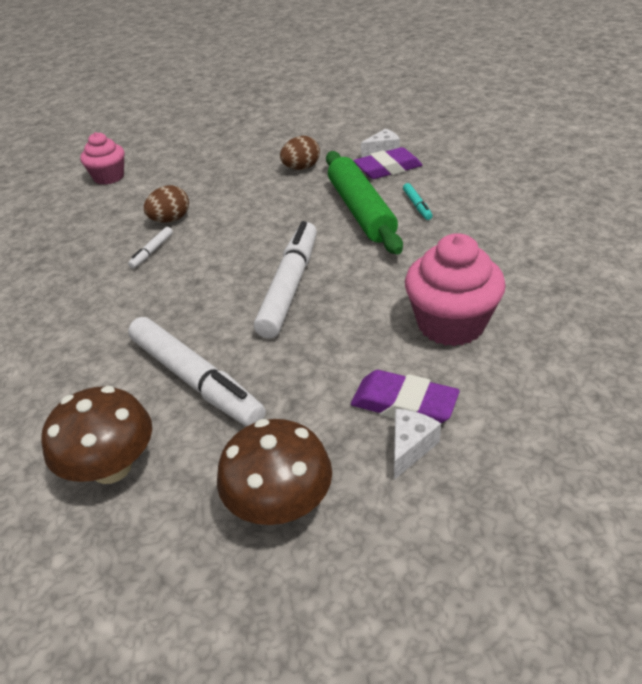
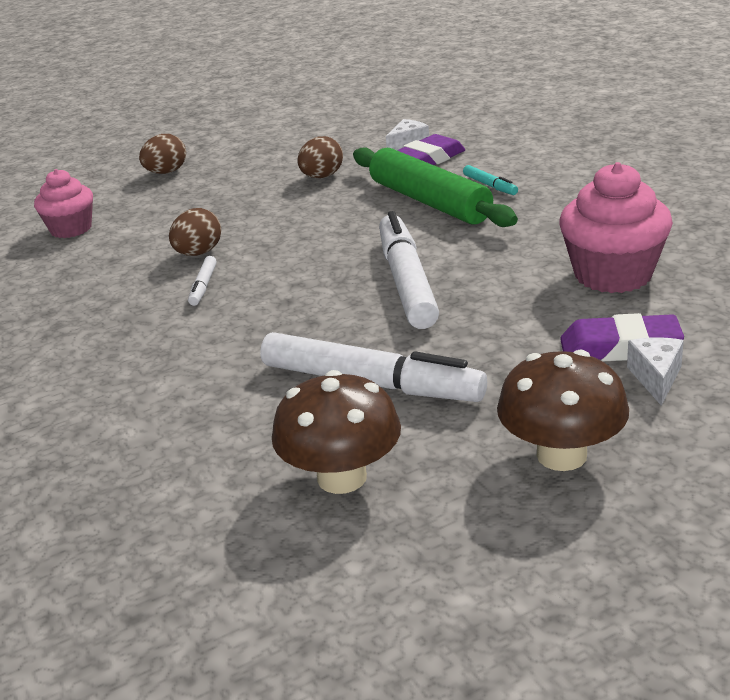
camera: 20 degrees left, 10 degrees down
(202, 140) = (166, 172): none -> brown egg

